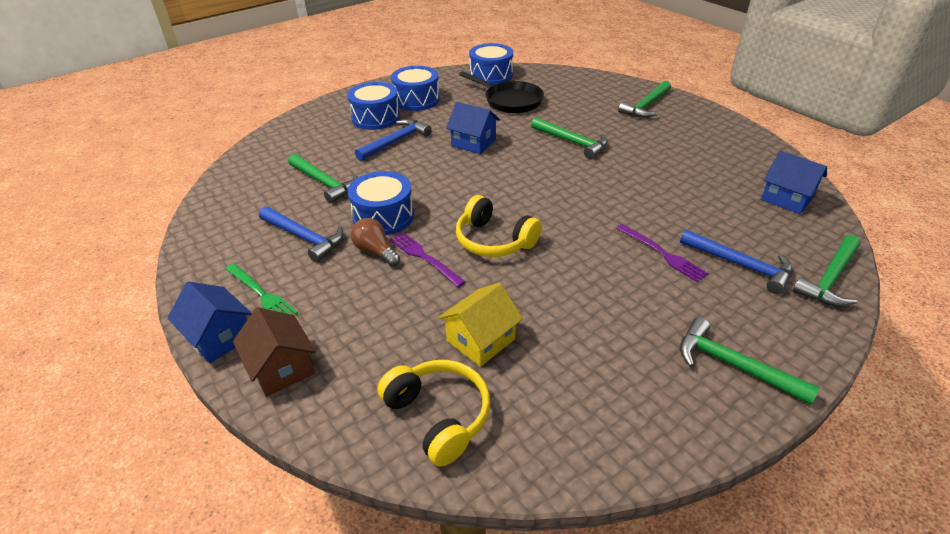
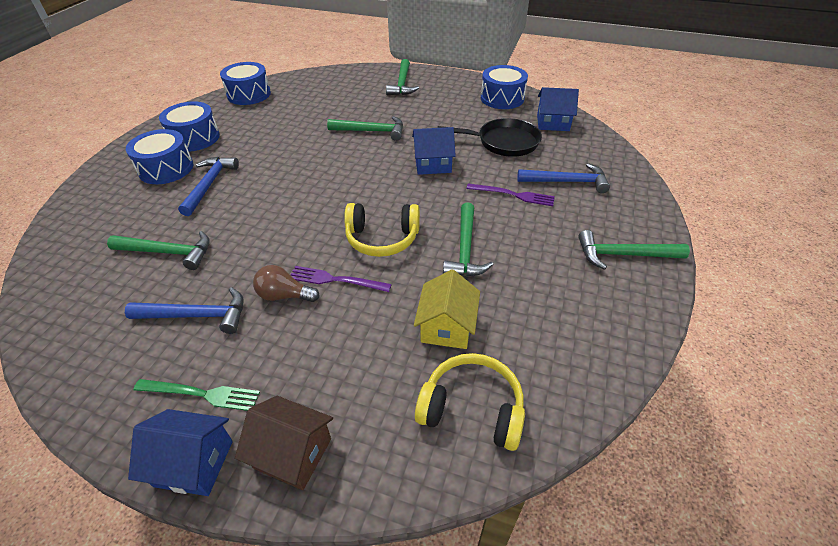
camera: 35 degrees left, 5 degrees up
(383, 216) = (262, 260): blue drum -> blue drum (502, 98)
(473, 143) = (287, 160): blue house -> blue house (433, 164)
(510, 101) = (287, 112): black pan -> black pan (504, 142)
(829, 279) = (622, 169): green hammer -> green hammer (465, 249)

